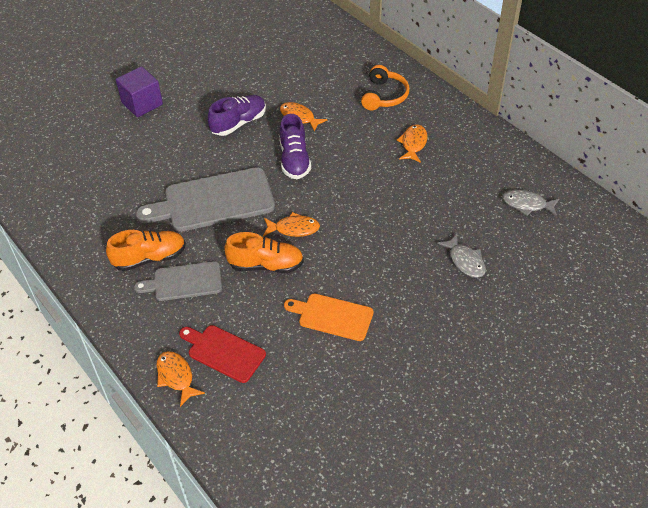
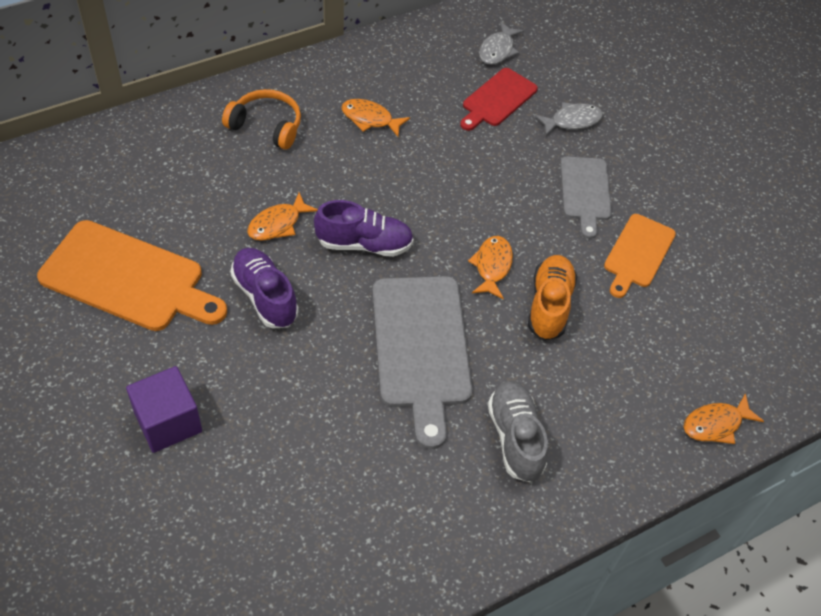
camera: 85 degrees left, 5 degrees up
(150, 258) = (515, 438): orange shoe -> grey shoe
(184, 282) = (564, 400): grey cutting board -> grey cutting board (585, 192)
(223, 352) = (681, 369): red cutting board -> red cutting board (497, 99)
(238, 67) = (128, 279): none -> orange cutting board

